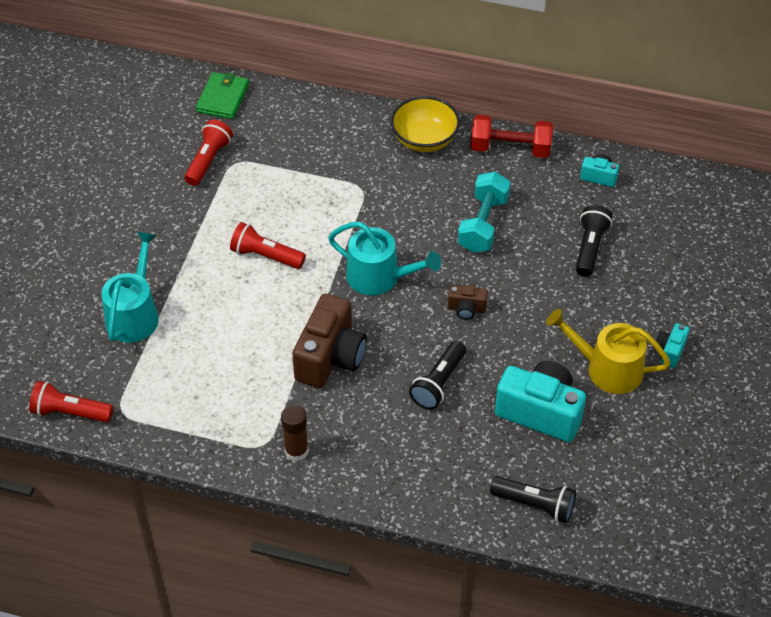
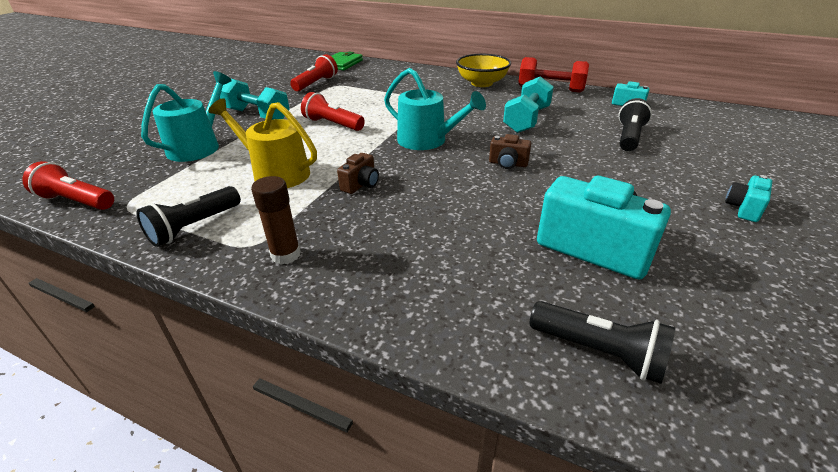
camera: 10 degrees right, 15 degrees down
(168, 246) = (257, 115): none -> turquoise dumbbell
(330, 357) = (361, 185): brown camera -> brown camera, size x0.48
(438, 383) = (471, 212): black flashlight -> black flashlight (194, 227)
(607, 369) = (671, 217): yellow watering can -> yellow watering can (276, 173)

